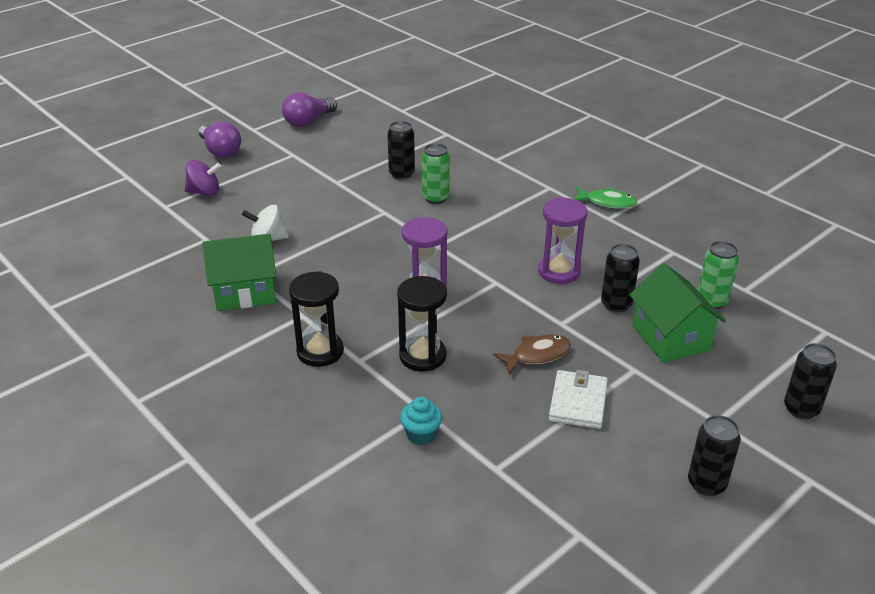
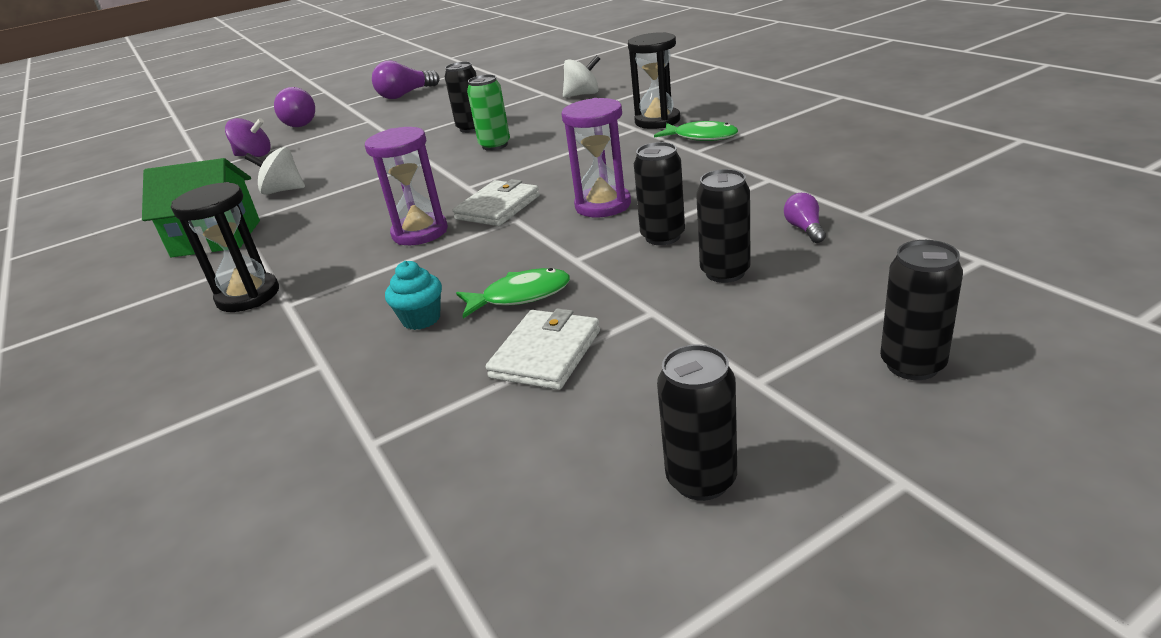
camera: 15 degrees right, 5 degrees down
(421, 434) = (297, 394): turquoise cupcake -> turquoise cupcake (421, 319)
(422, 356) = (368, 299): black hourglass -> black hourglass (657, 121)
(475, 269) = (498, 207): none -> white wallet
(484, 139) = (583, 94): none -> white spinning top
(537, 355) = (520, 296): brown fish -> green fish
(670, 338) = (725, 272): green house -> black can
(711, 301) = (804, 229): green can -> purple light bulb

